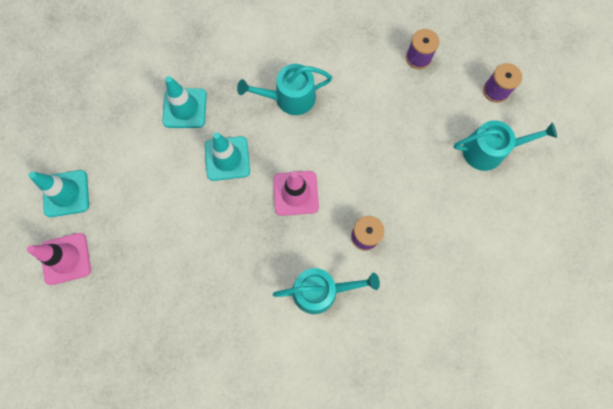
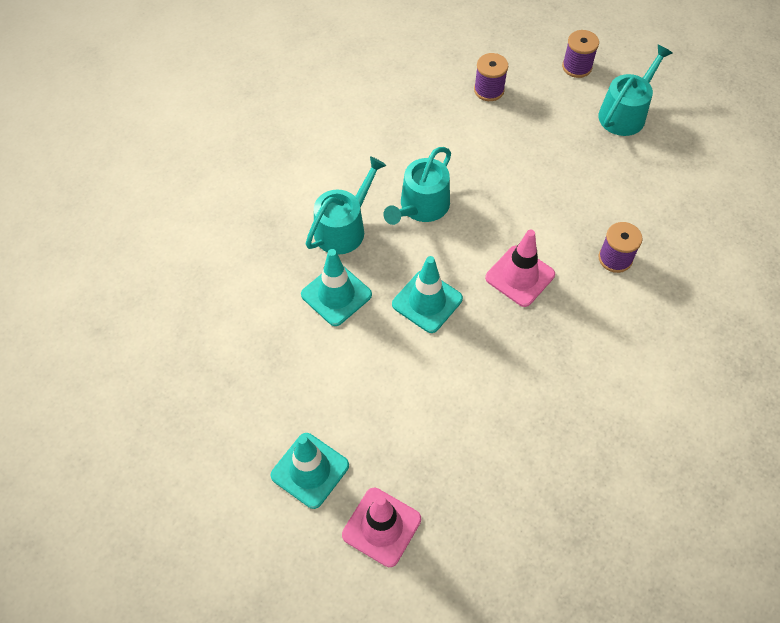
camera: 45 degrees left, 15 degrees down
(320, 290) = (634, 332): turquoise watering can -> turquoise watering can (344, 228)

